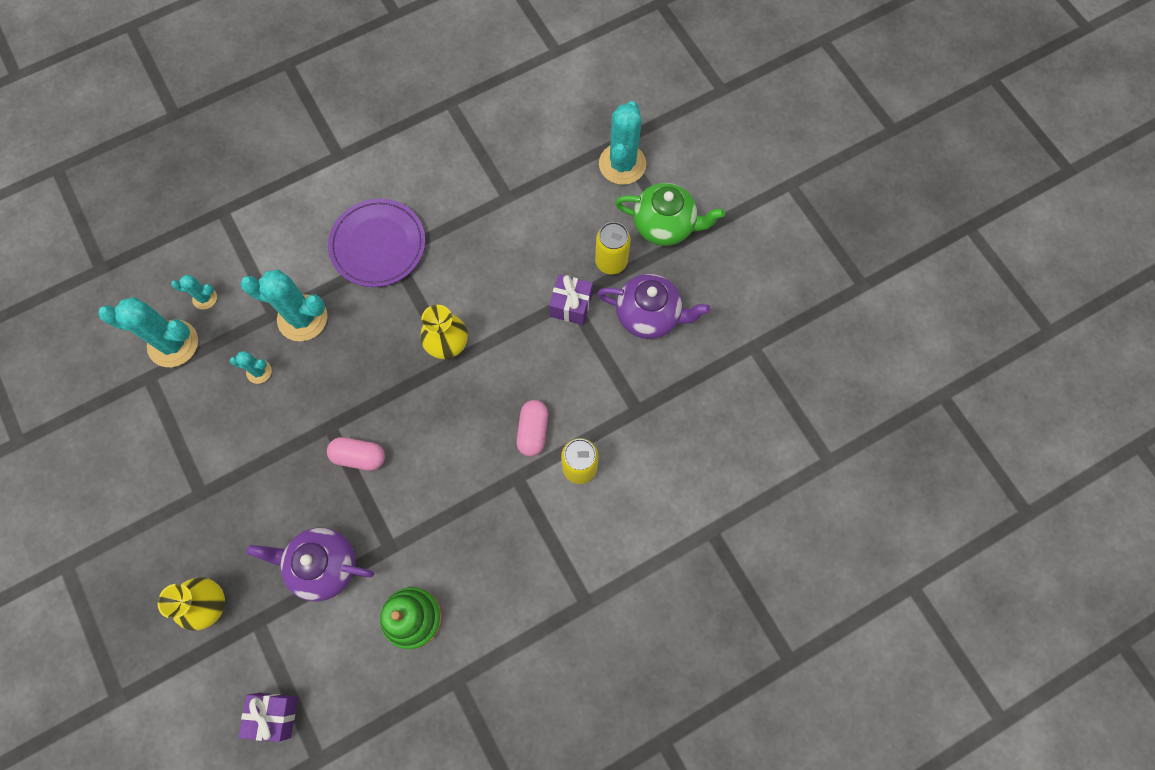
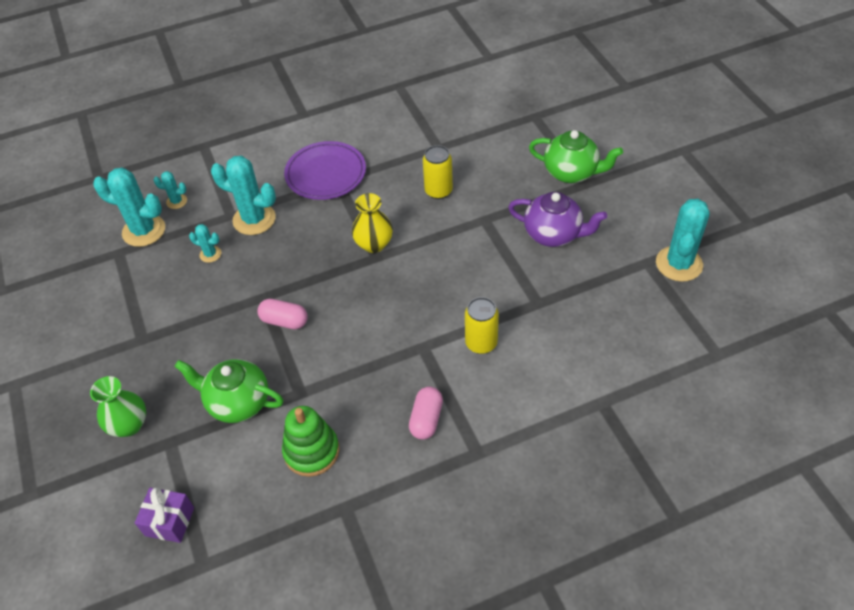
camera: 10 degrees right, 20 degrees down
(208, 604) = (129, 425): yellow vase -> green vase
(323, 566) = (237, 402): purple teapot -> green teapot
(533, 431) = (441, 312): pink capsule -> pink capsule (426, 419)
(571, 305) = (485, 223): purple gift -> none
(611, 261) = (523, 195): yellow can -> yellow can (438, 191)
(622, 164) = (537, 130): turquoise cactus -> turquoise cactus (679, 264)

